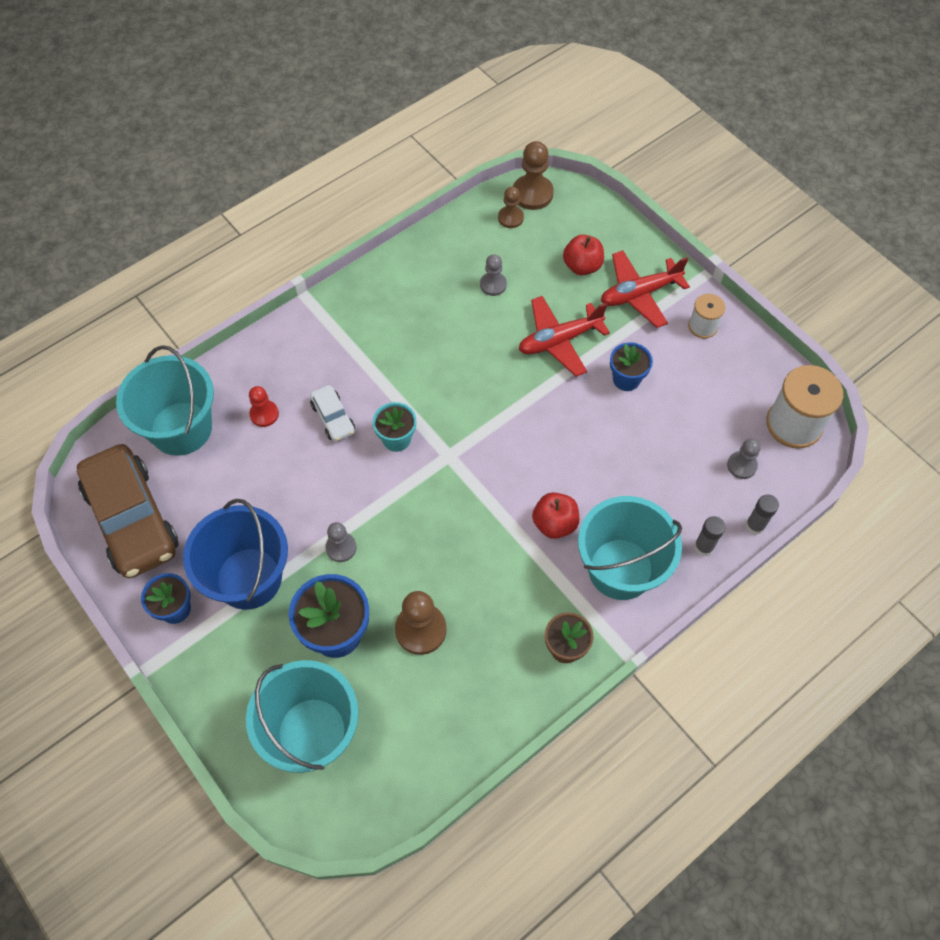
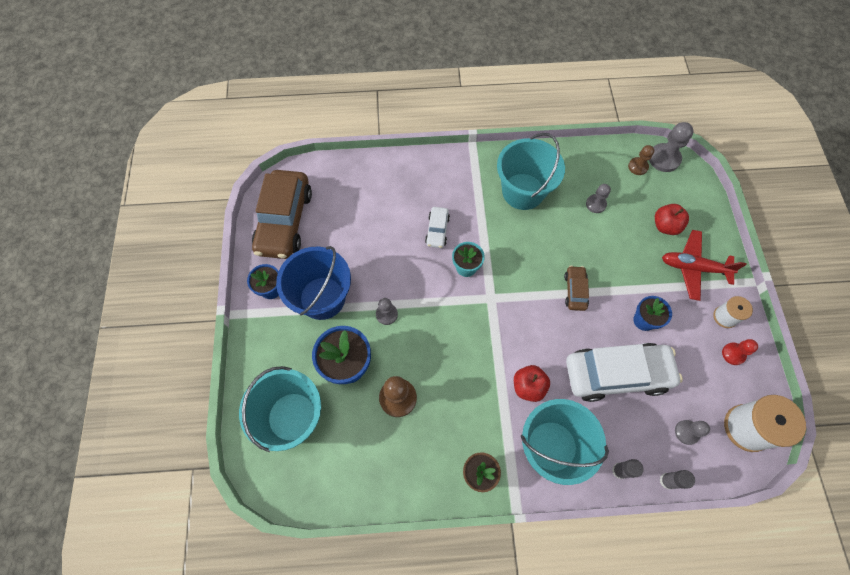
camera: 35 degrees right, 5 degrees up
(181, 428) = (347, 184): turquoise bucket -> turquoise bucket (523, 191)
(264, 414) = (399, 203): red pawn -> red pawn (733, 354)
(532, 194) = (664, 158): brown pawn -> grey pawn
(534, 392) = (575, 291): none -> brown car
(559, 340) = (615, 267): red plane -> none
(636, 452) = (616, 374): none -> white car

